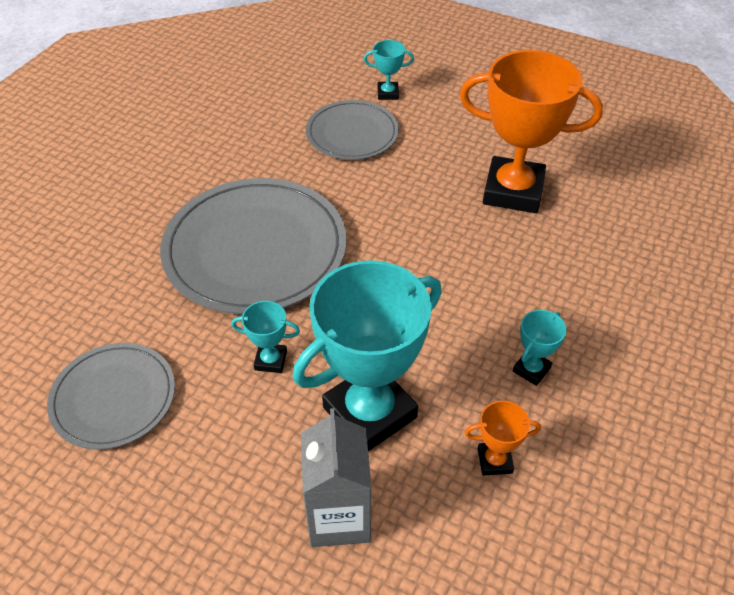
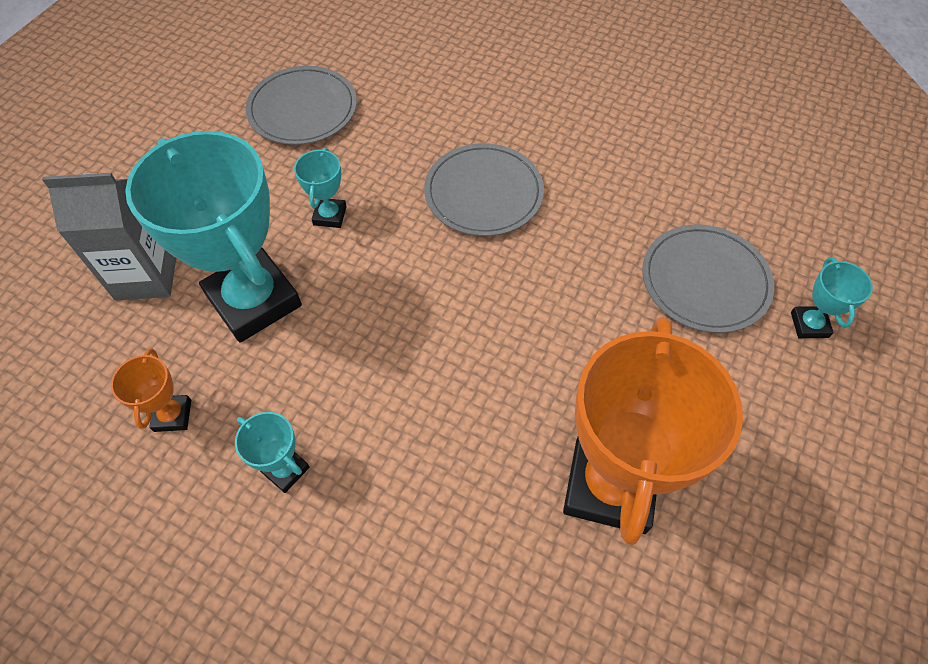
camera: 90 degrees right, 10 degrees up
(255, 249) = (483, 193): grey plate -> grey plate, size x0.58

